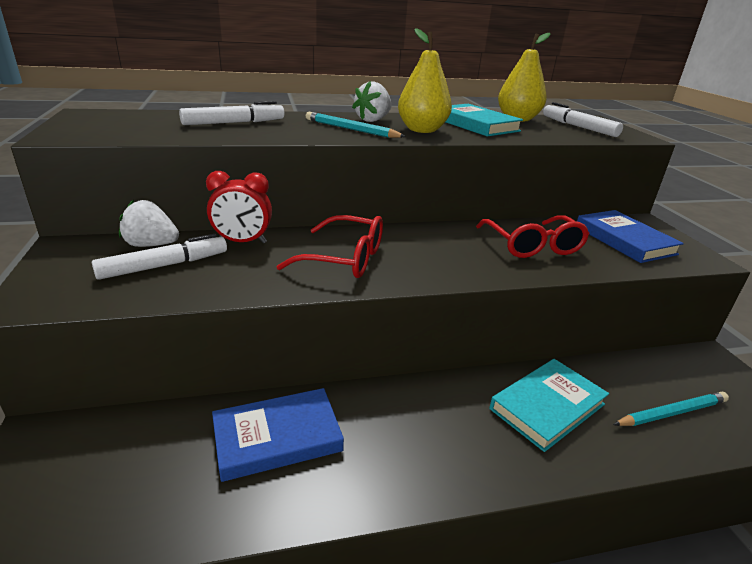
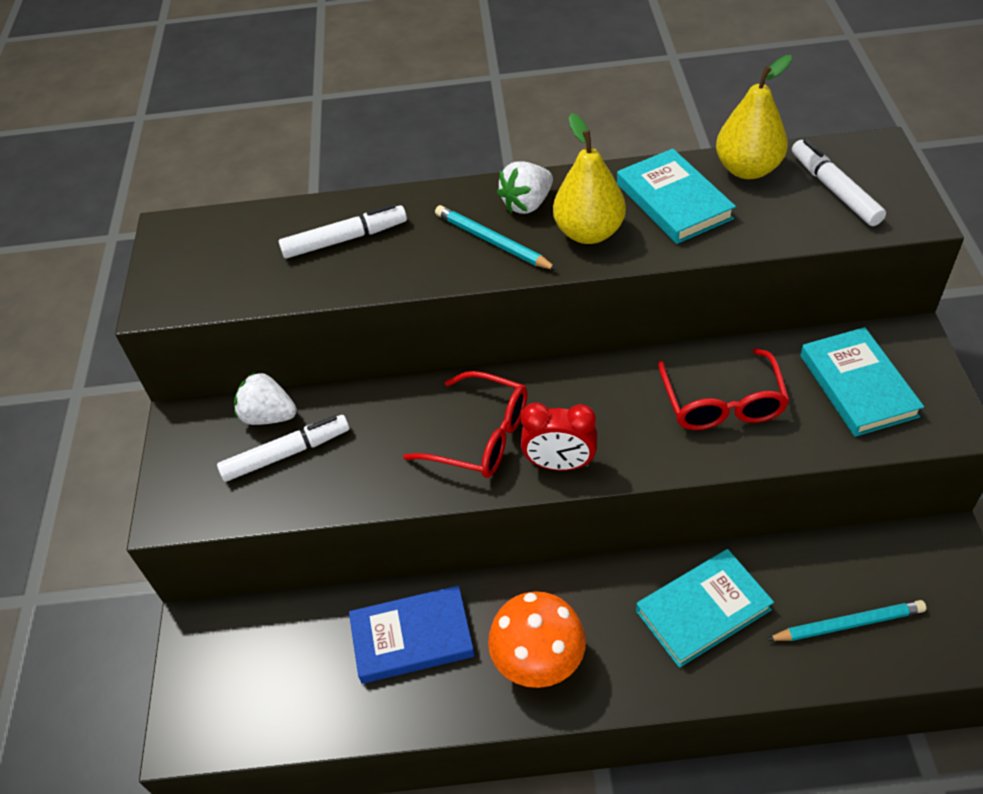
camera: 15 degrees right, 20 degrees up
(242, 242) = (366, 406): red clock -> red clock (559, 464)
(408, 453) = (538, 662): none -> orange mushroom
(624, 240) = (857, 385): blue book -> turquoise book

